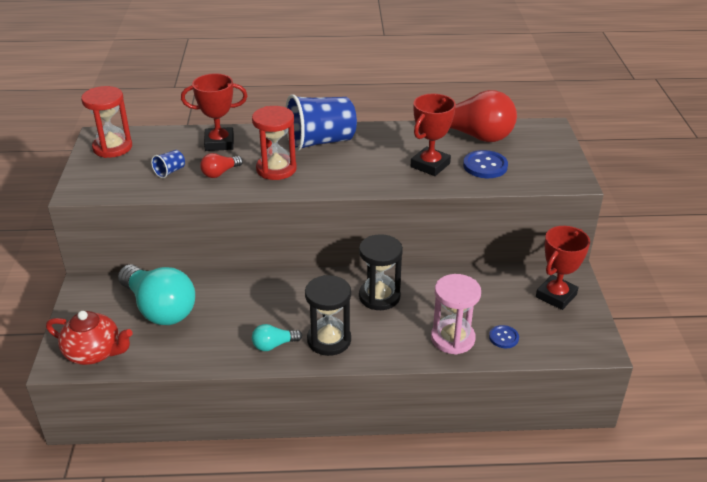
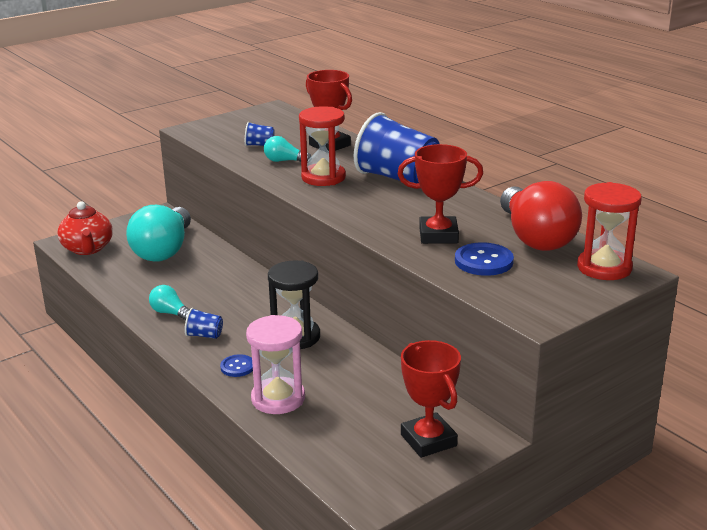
camera: 55 degrees right, 10 degrees down
(112, 147) = (264, 117): red hourglass -> red hourglass (604, 268)
(220, 173) = (284, 161): red light bulb -> turquoise light bulb
(329, 340) = (204, 335): black hourglass -> blue cup
(503, 337) = (314, 429): blue button -> blue button (237, 367)
(556, 296) = (428, 440): red trophy -> red trophy turned 60 degrees clockwise

